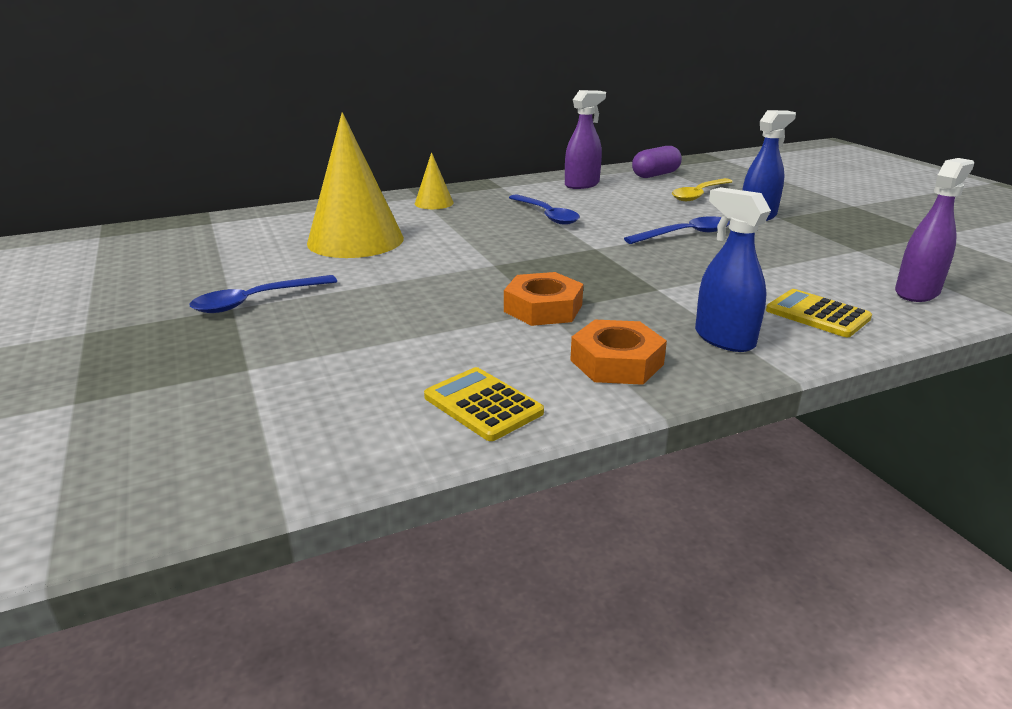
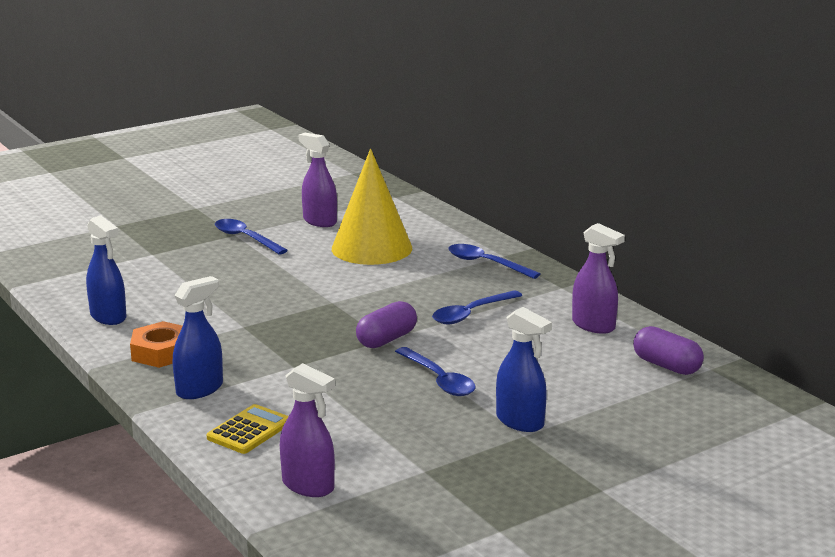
camera: 80 degrees right, 5 degrees down
(244, 259) = (319, 221): none -> purple spray bottle
(434, 203) = (486, 263): yellow cone -> blue spoon
(483, 405) = (108, 317): yellow calculator -> blue spray bottle
(543, 308) = (246, 325): orange nut -> none
(597, 247) = (386, 339): none -> purple capsule
(699, 195) = (591, 390): yellow spoon -> none

